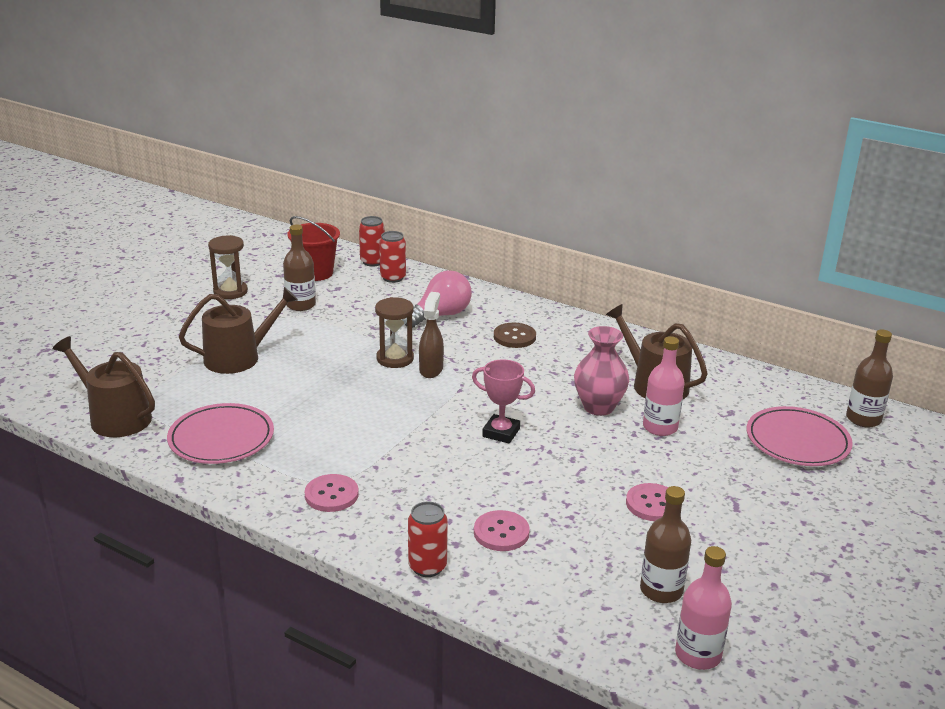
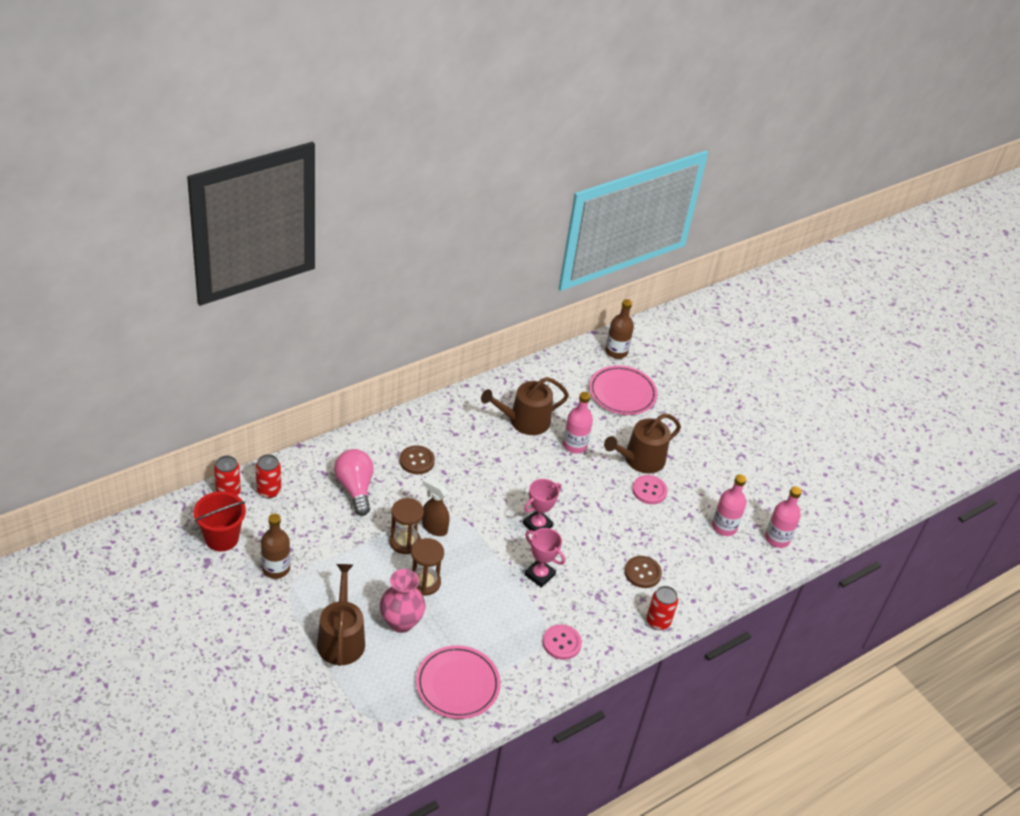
camera: 70 degrees left, 15 degrees up
(115, 417) = (388, 746): brown watering can -> brown watering can (640, 460)
(230, 291) = (215, 609): brown hourglass -> brown hourglass (424, 582)
(425, 453) = (539, 575): none -> pink trophy
(501, 533) = (642, 573): pink button -> brown button
(598, 407) = (535, 462): pink vase -> pink vase (401, 622)
(661, 590) = (724, 527): brown bottle -> pink bottle

